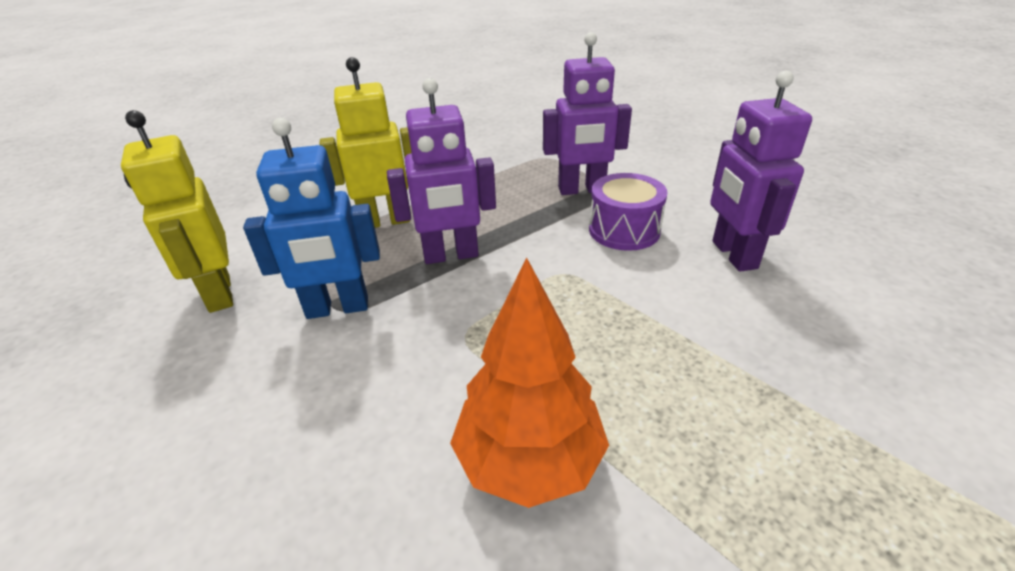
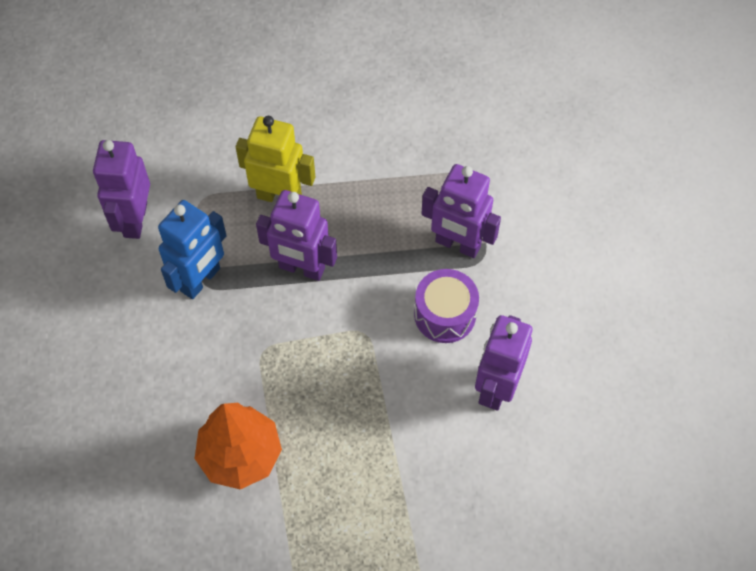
camera: 30 degrees right, 25 degrees up
(219, 294) = (135, 220): yellow robot -> purple robot
(337, 308) = (201, 280): blue robot -> blue robot turned 75 degrees counterclockwise

